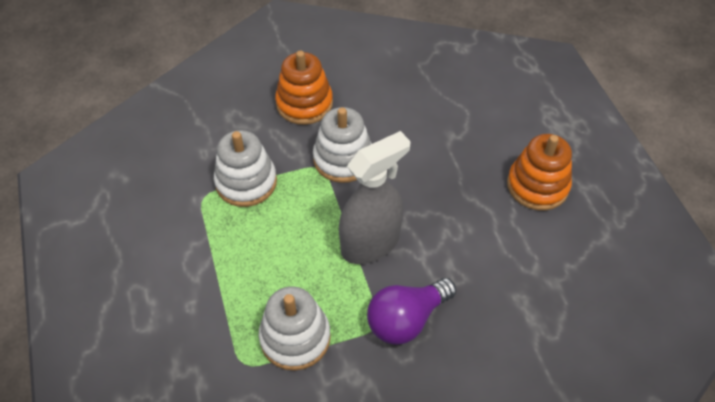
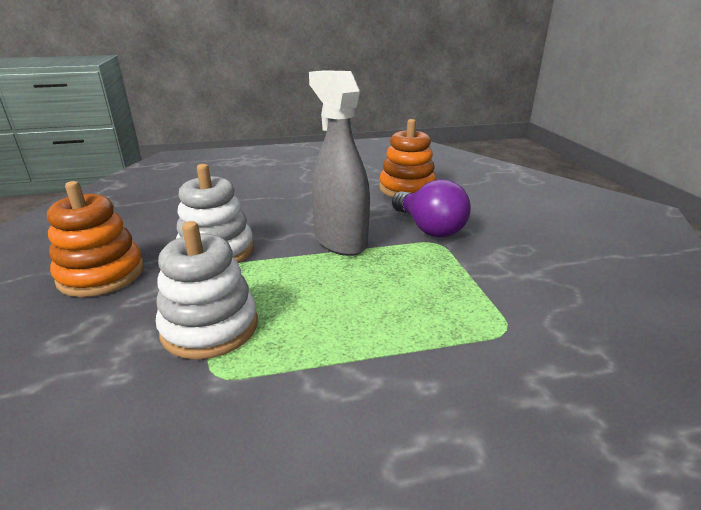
camera: 85 degrees left, 25 degrees down
(295, 337) = (461, 290): white stacking toy -> none
(537, 185) = (299, 172): orange stacking toy -> orange stacking toy (407, 189)

